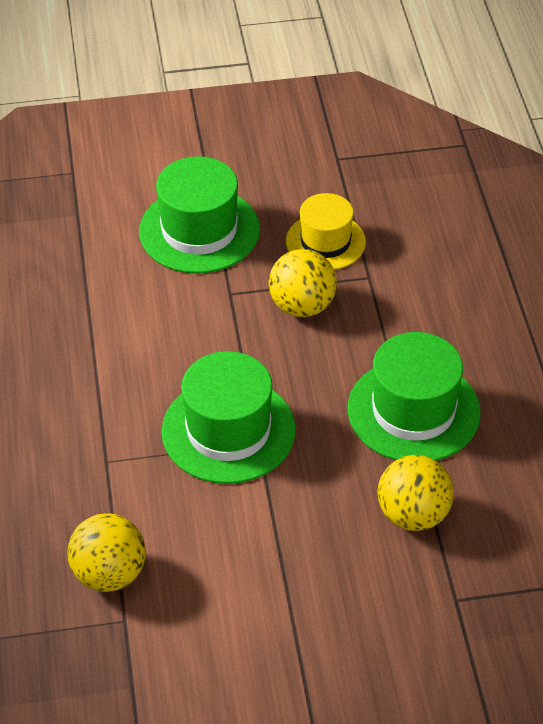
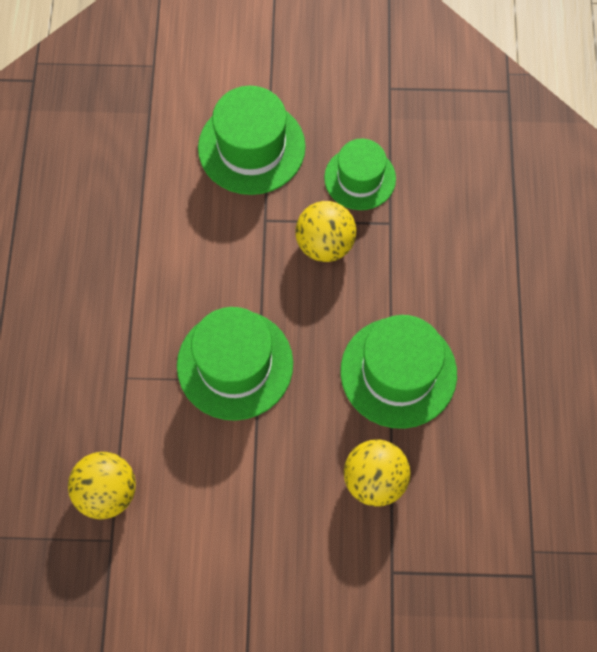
camera: 10 degrees right, 20 degrees up
(325, 242) = (360, 178): yellow hat -> green hat

